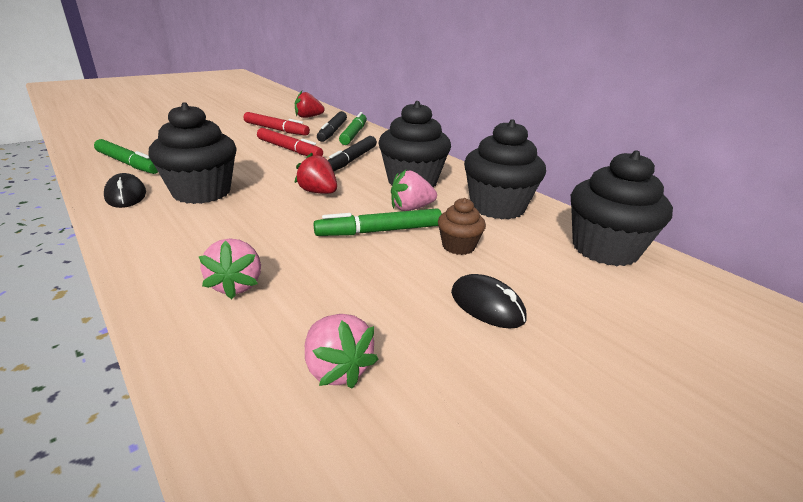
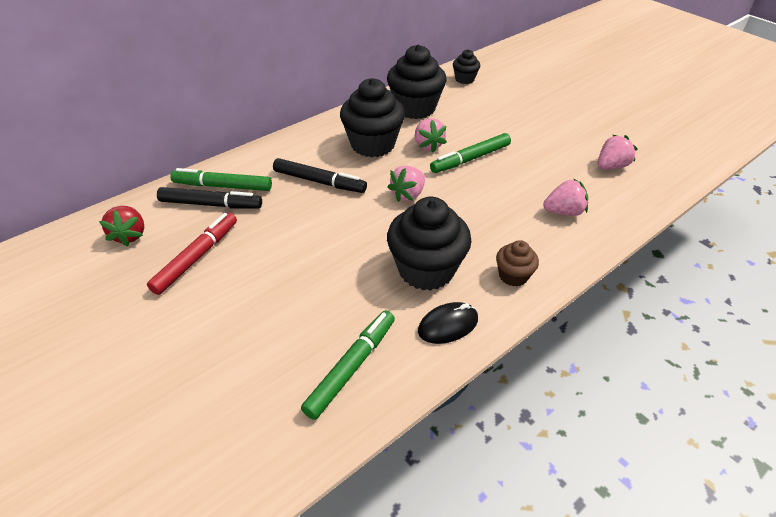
camera: 90 degrees left, 15 degrees up
(289, 149) = (286, 231): red marker -> none
(318, 192) = (408, 194): red strawberry -> pink strawberry
(379, 231) = (470, 159): green marker -> green marker turned 75 degrees clockwise
(458, 246) = (480, 127): brown cupcake -> brown cupcake (513, 276)
(487, 306) = (540, 122): black mouse -> none
(604, 249) = (464, 79): black cupcake -> black cupcake, size x0.51

